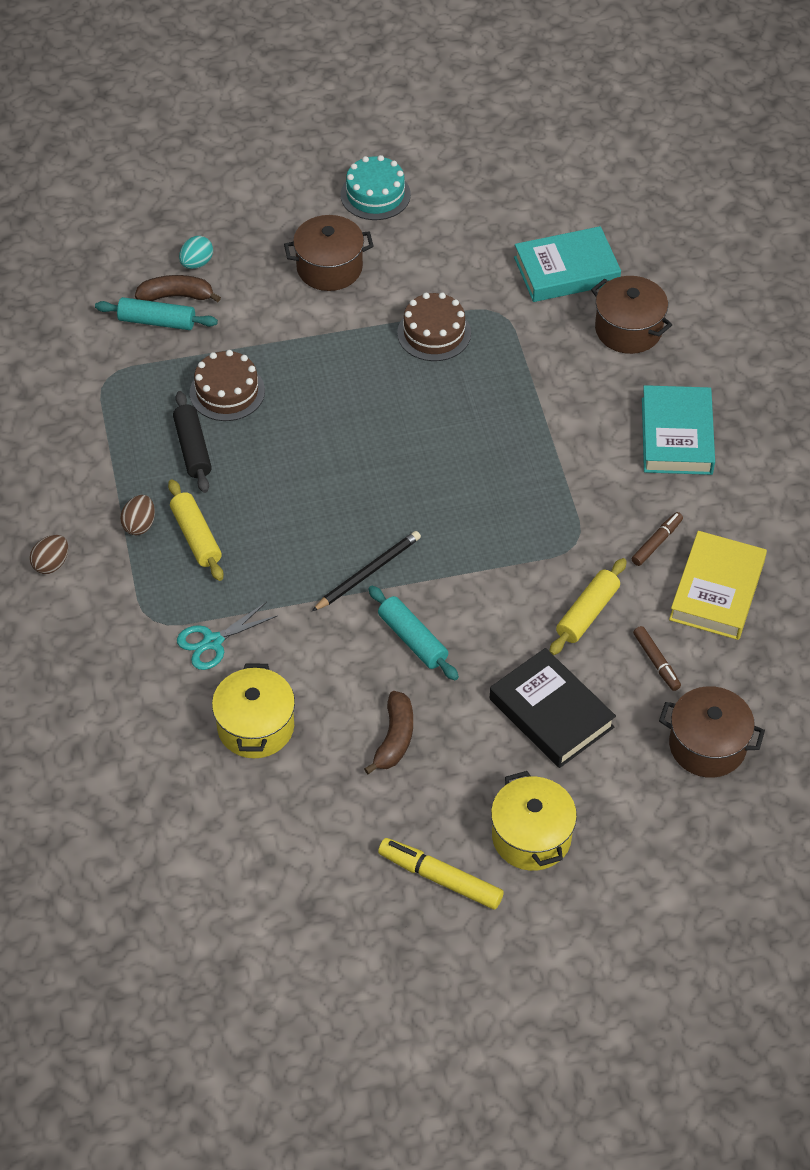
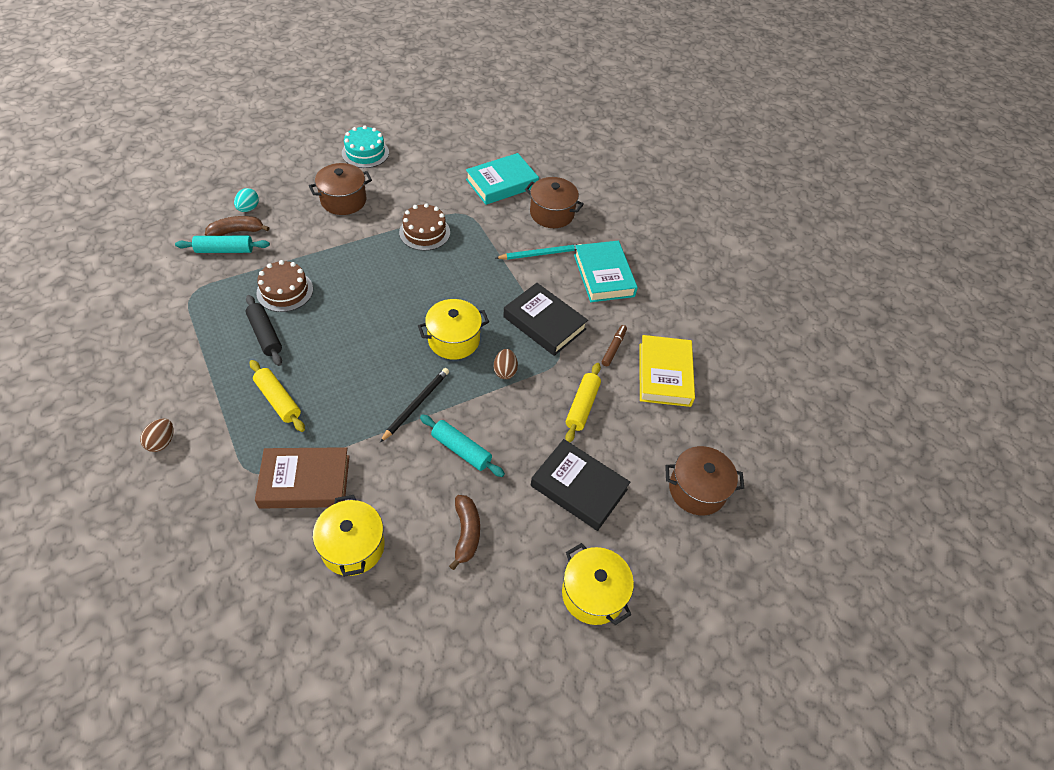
camera: 20 degrees left, 0 degrees up
(139, 525) = (231, 398): brown egg -> brown egg (505, 371)
(212, 642) = (305, 481): turquoise scissors -> brown book
(438, 495) = (454, 340): none -> yellow pot
(440, 878) = (532, 648): yellow marker -> none
(569, 492) = (544, 323): none -> black book
(593, 390) = (541, 254): none -> turquoise pencil
(656, 662) = (641, 433): brown marker -> none

